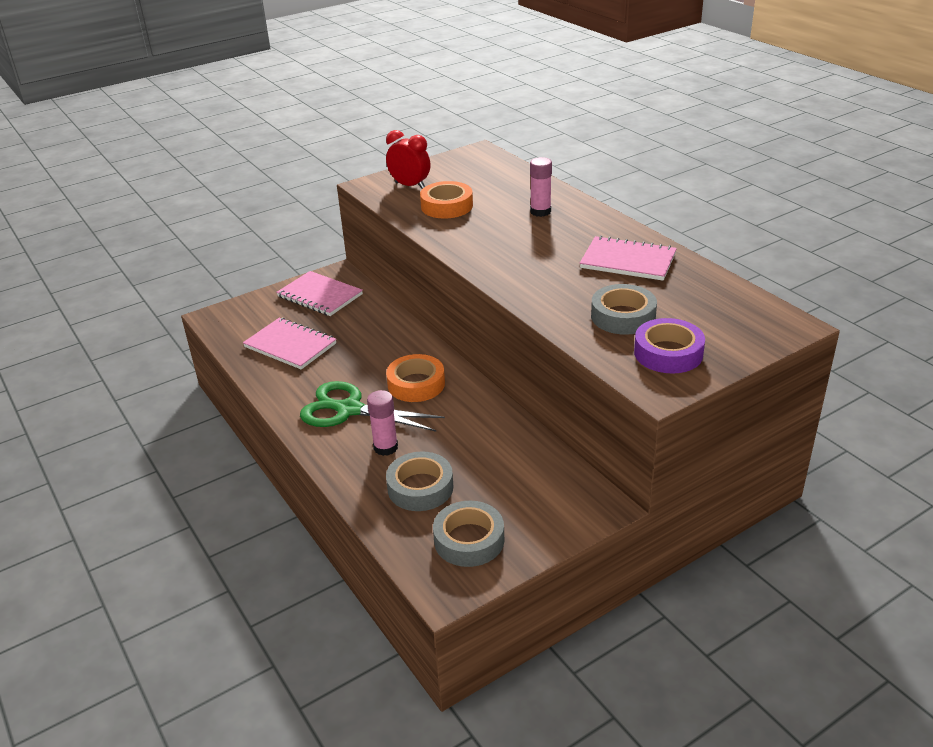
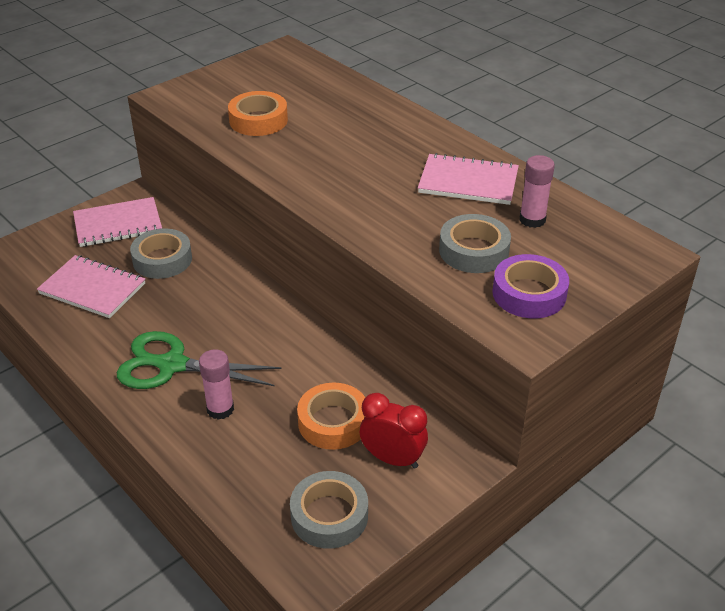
camera: 10 degrees left, 5 degrees up
(320, 295) = (118, 224): pink notebook -> pink notebook turned 45 degrees counterclockwise
(410, 186) = (212, 95): red clock -> red clock (392, 459)
(416, 384) = (243, 329): orange tape -> orange tape (333, 422)
(420, 487) = (266, 456): grey tape -> grey tape (162, 260)
(540, 212) = (364, 124): pink glue stick -> pink glue stick (532, 220)

